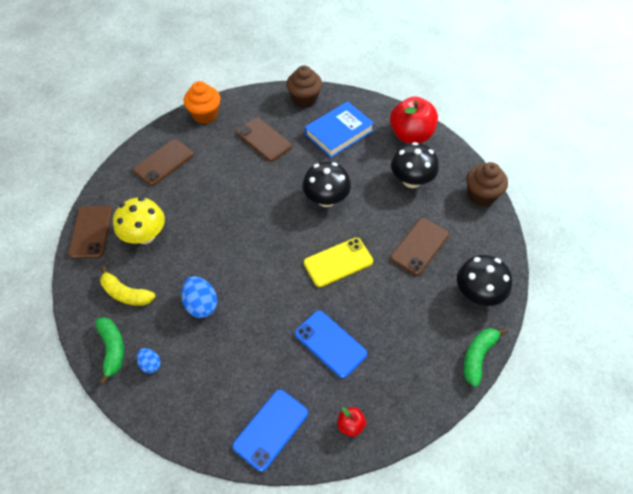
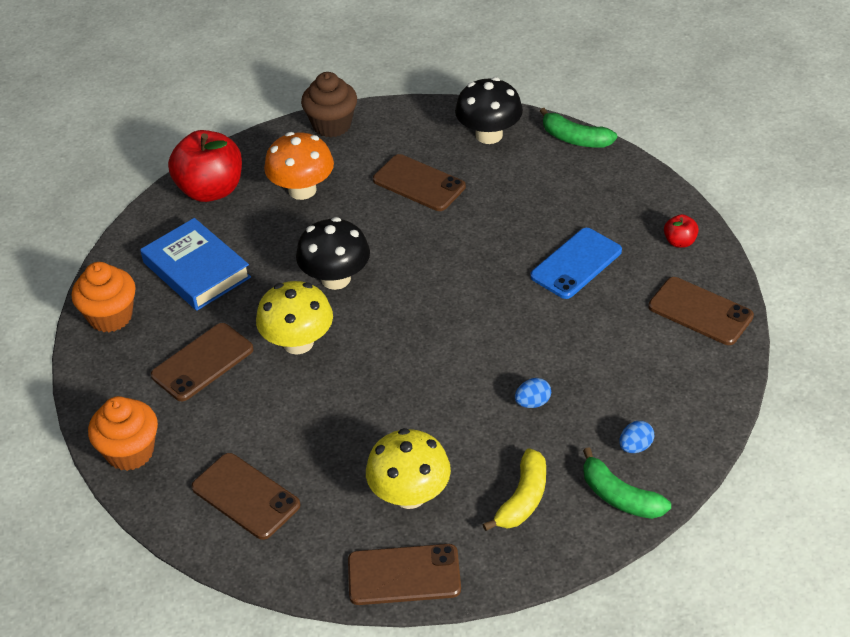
camera: 90 degrees left, 10 degrees down
(112, 349) = (619, 496): green banana -> green banana turned 120 degrees counterclockwise
(201, 304) = (532, 402): blue egg -> blue egg, size x0.59
(271, 429) = (700, 311): blue phone -> brown phone
(273, 182) = (298, 342): none -> yellow mushroom
(304, 99) = (110, 316): brown cupcake -> orange cupcake
(338, 262) = (449, 261): yellow phone -> none
(411, 180) = (302, 190): black mushroom -> orange mushroom

